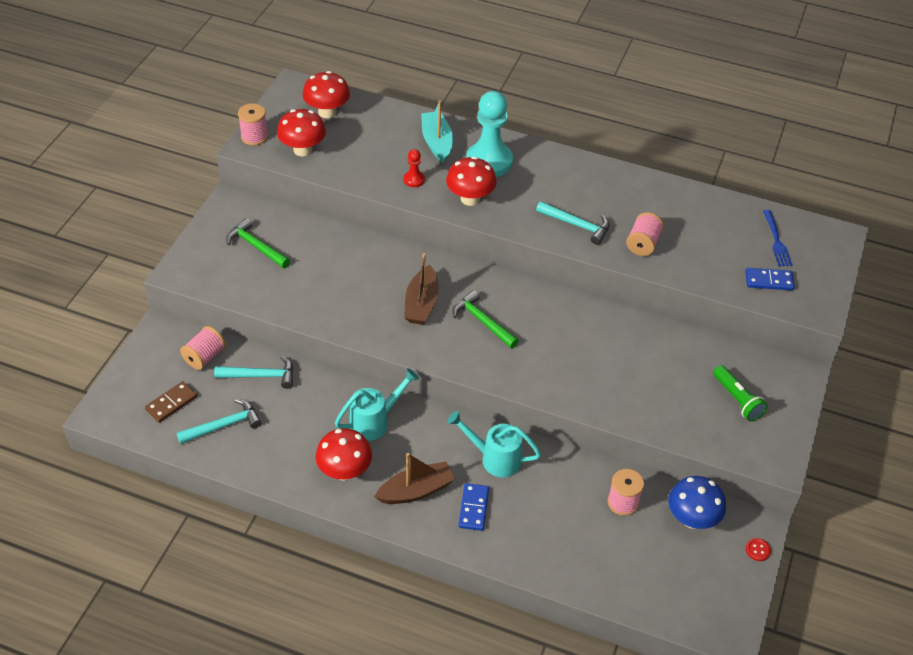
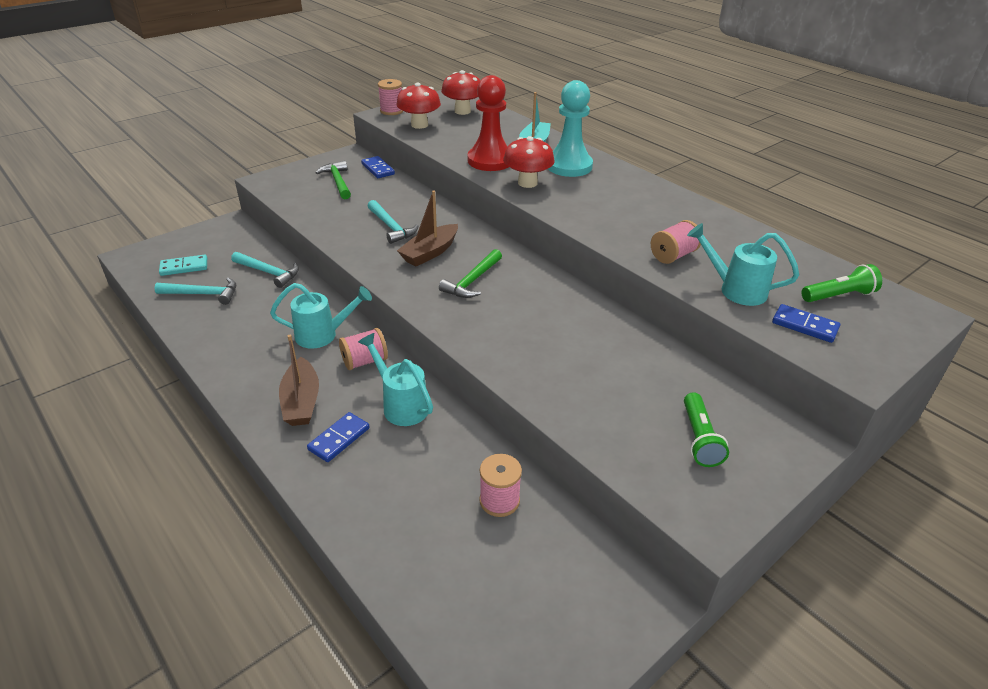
camera: 30 degrees right, 10 degrees down
(171, 403) = (184, 267): brown domino -> turquoise domino
(204, 357) = (242, 247): pink spool -> pink spool (364, 361)
(279, 213) = (378, 169): none -> blue domino
(344, 471) = (258, 361): red mushroom -> none
(414, 180) = (490, 161): red pawn -> red pawn, size x2.24
(416, 490) = (301, 401): brown boat -> brown boat turned 75 degrees clockwise
(482, 321) = (472, 281): green hammer -> green hammer turned 135 degrees counterclockwise
(577, 225) = (614, 225): turquoise hammer -> turquoise hammer (391, 227)
(692, 519) = (569, 554): blue mushroom -> none
(706, 263) = (735, 290): none -> turquoise watering can
(757, 550) = (631, 631): red button -> none
(776, 241) = (838, 296): blue fork -> green flashlight

